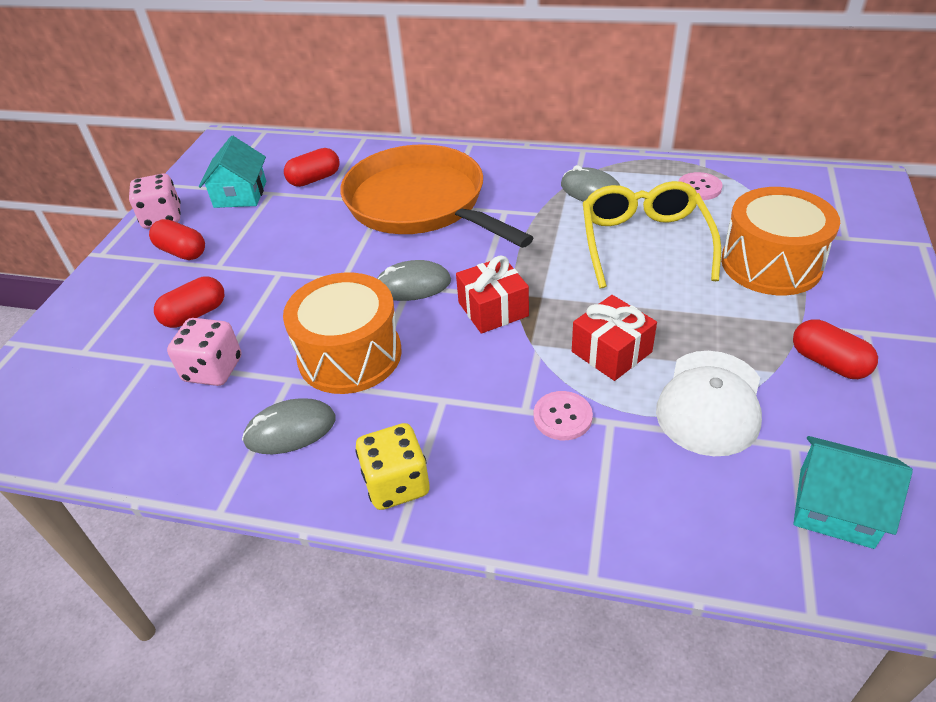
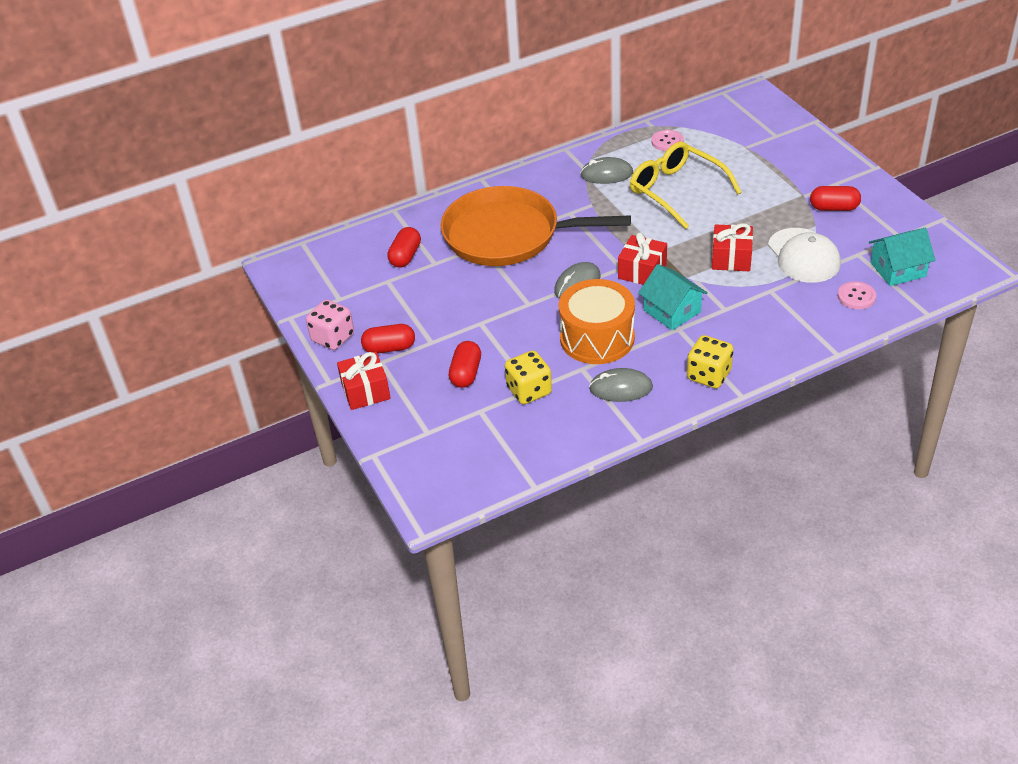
camera: 40 degrees left, 0 degrees up
(108, 279) = (365, 391): none -> red gift
(213, 370) = (529, 391): pink dice -> yellow dice
(240, 194) = (365, 293): turquoise house -> turquoise house (672, 311)
(290, 430) = (621, 388): grey mouse -> grey mouse turned 60 degrees clockwise
(562, 417) = (746, 301): pink button -> pink button (856, 297)
(771, 264) = (755, 170): orange drum -> none

